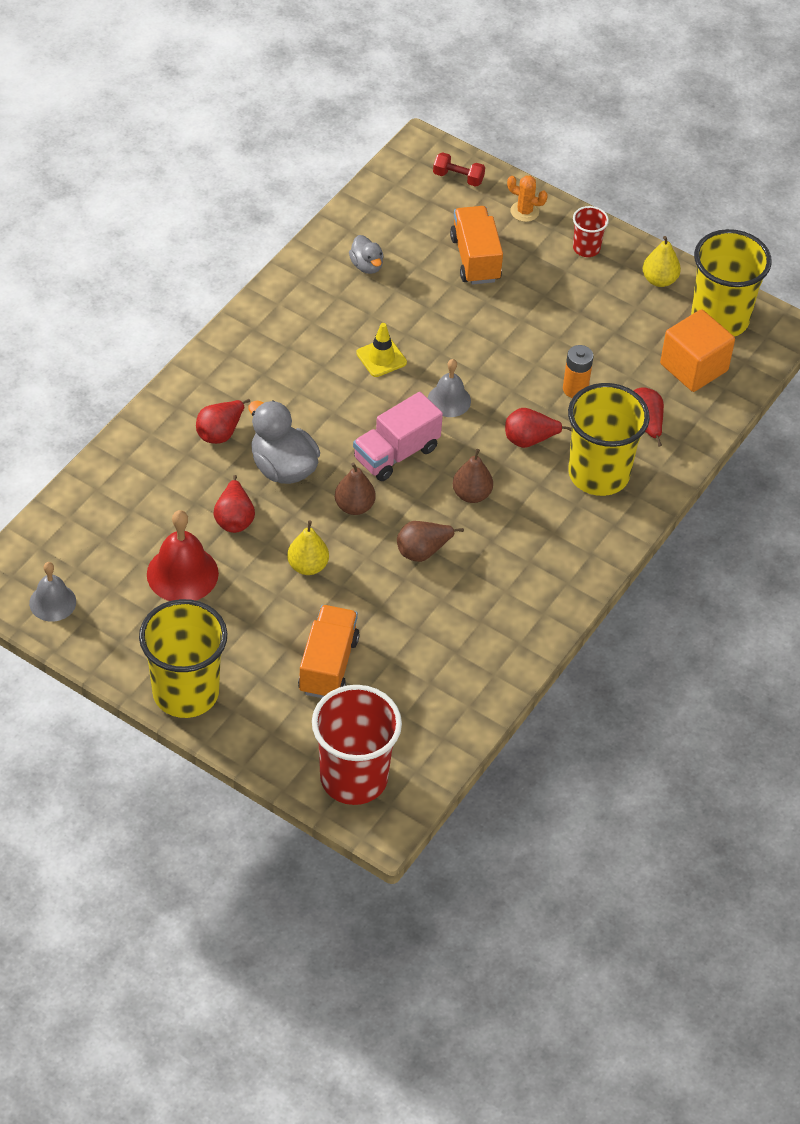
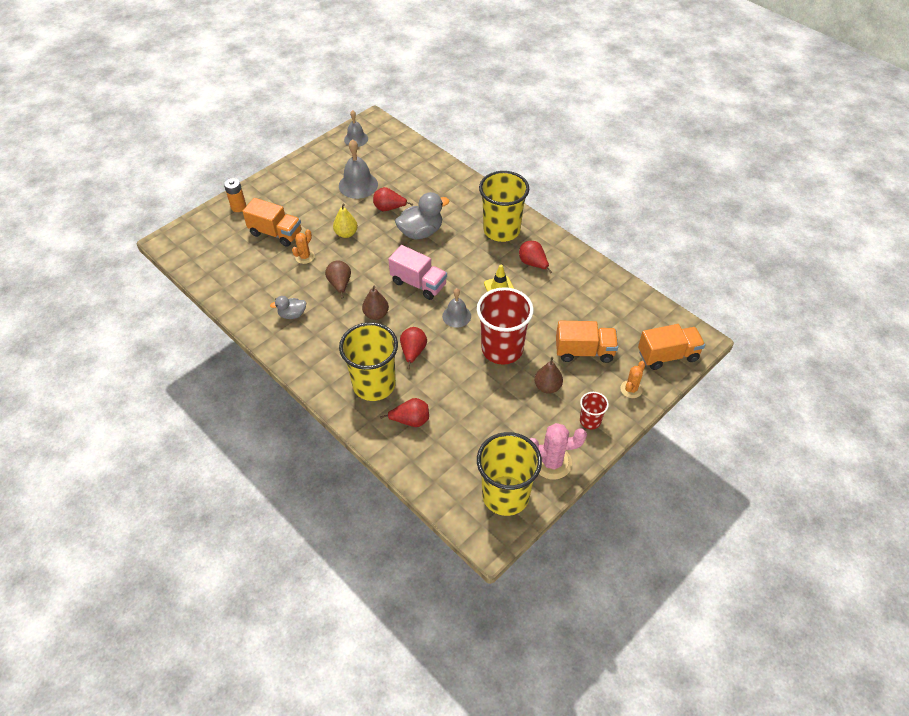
camera: 105 degrees right, 0 degrees up
(182, 573) = (358, 185): red bell -> grey bell
(185, 692) = (281, 179): yellow cup -> yellow cup (501, 230)
(220, 432) = (454, 209): red pear -> red pear (533, 264)
(354, 506) = (383, 259): brown pear -> brown pear (547, 387)
(354, 778) = (200, 234): red cup -> red cup (502, 349)
(366, 265) = (583, 292): grey duck -> grey duck (292, 314)
(374, 611) = (305, 257): none -> orange cactus
(396, 453) = (418, 283): pink truck -> pink truck turned 150 degrees clockwise
(458, 178) = (668, 355): red dumbbell -> orange truck
(575, 389) = (452, 386): orange battery -> orange battery (238, 207)
(659, 280) = (552, 462): yellow pear -> pink cactus
(694, 367) = (458, 465): orange cube -> none

